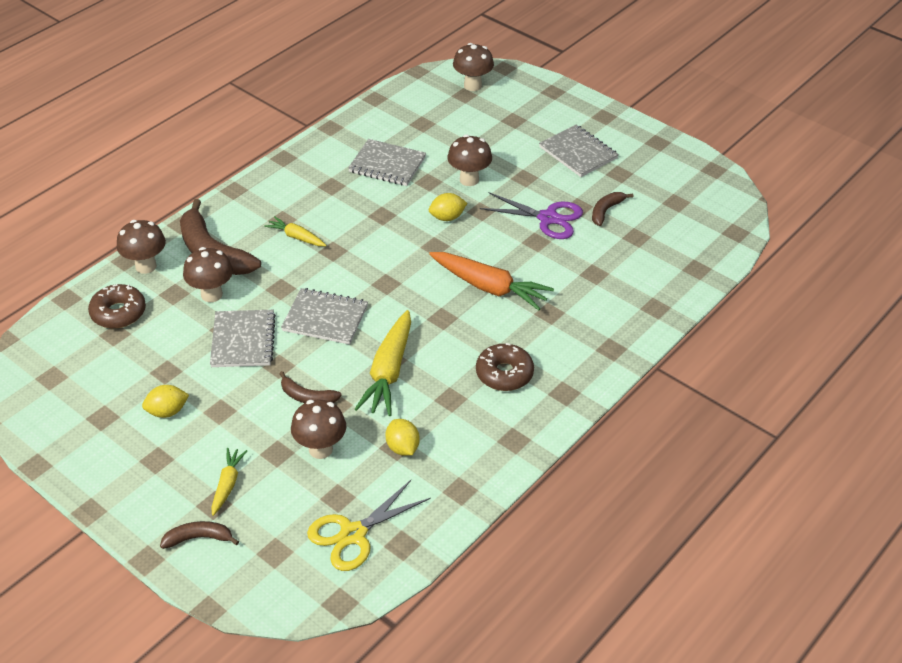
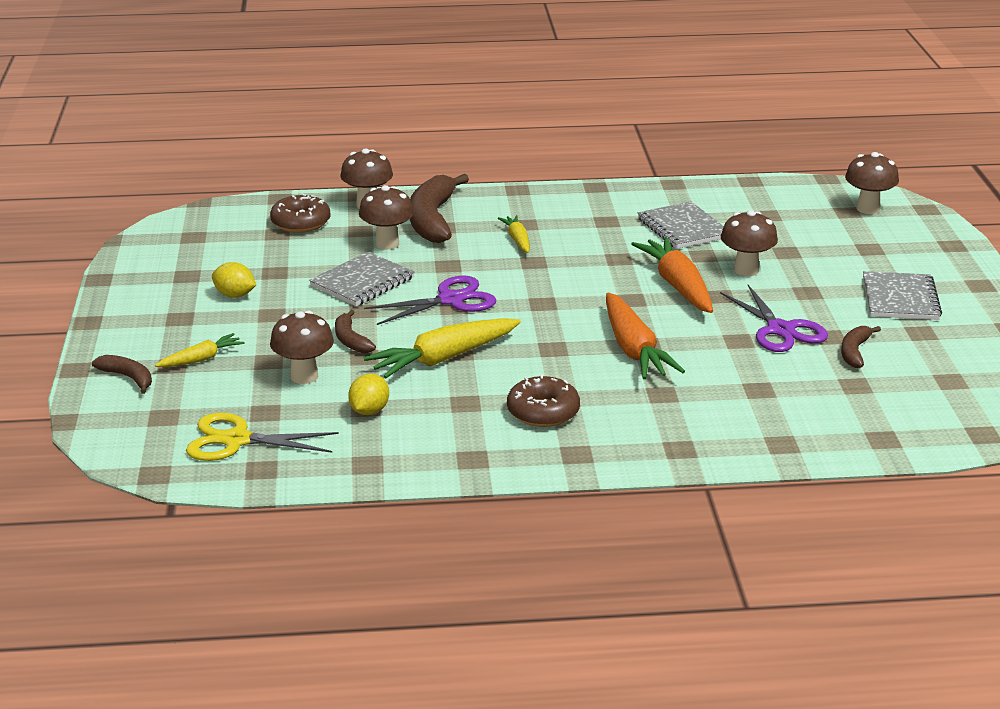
camera: 45 degrees right, 15 degrees down
(325, 318) = (451, 300): grey notebook -> purple scissors
(447, 217) = (678, 286): yellow lemon -> orange carrot
(606, 211) = (854, 352): brown banana -> brown banana turned 60 degrees counterclockwise

